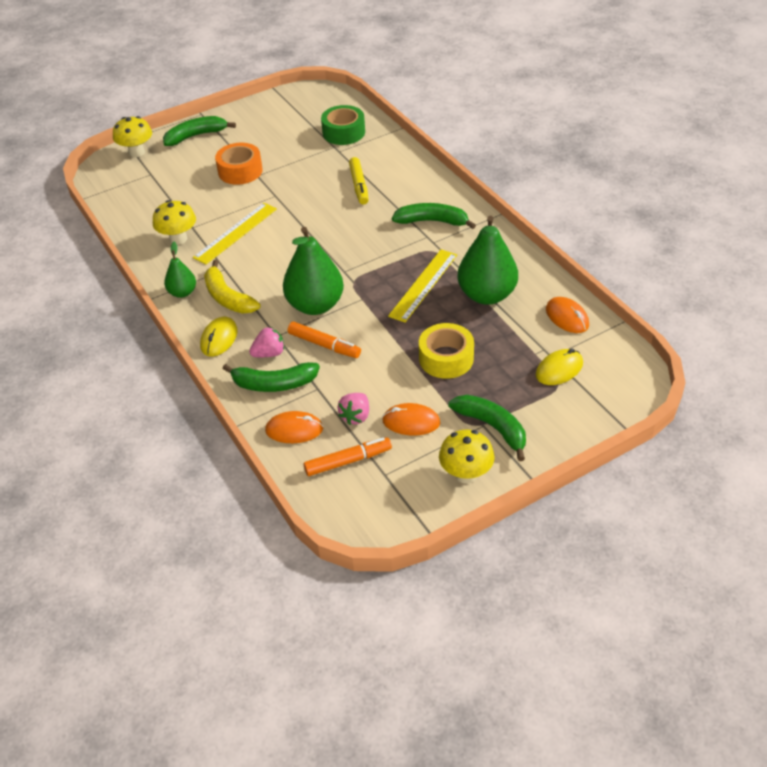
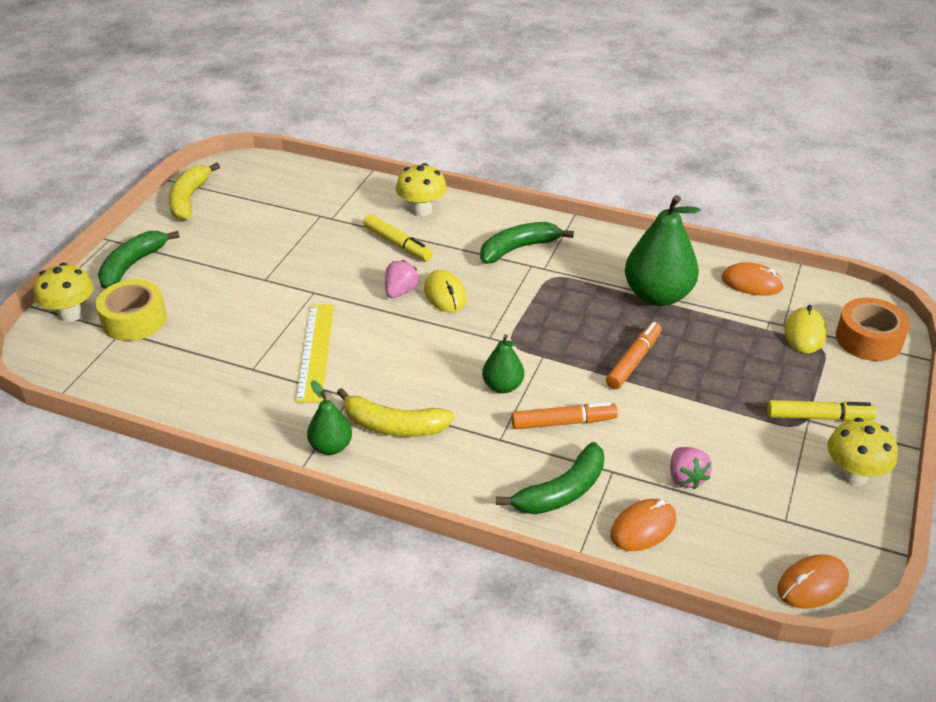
camera: 40 degrees left, 5 degrees down
(178, 239) = (251, 389): yellow mushroom -> yellow mushroom (422, 210)
(219, 339) = (439, 476): yellow mouse -> yellow mouse (445, 294)
(240, 171) = (238, 283): orange tape -> orange tape (868, 339)
(269, 353) = (516, 462): pink strawberry -> pink strawberry (400, 291)
(270, 105) = (189, 199): none -> yellow banana
(315, 305) = (502, 386): green pear -> green pear, size x0.53
(343, 132) = (313, 197): green tape -> none
(348, 461) = (735, 528): orange marker -> orange marker (633, 361)
(411, 422) = (743, 453): orange mouse -> orange mouse (812, 584)
(423, 285) = (587, 314): yellow ruler -> none
(446, 358) = (697, 374): yellow tape -> yellow tape (134, 320)
(492, 427) = (819, 417): green banana -> yellow marker

